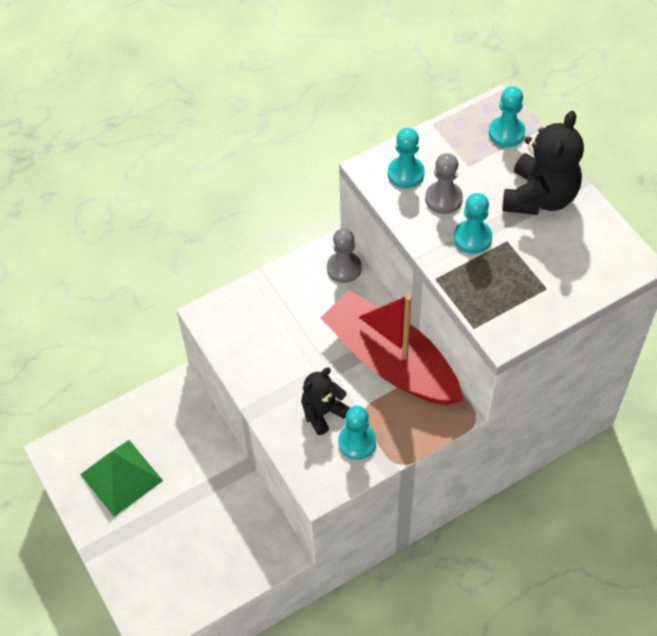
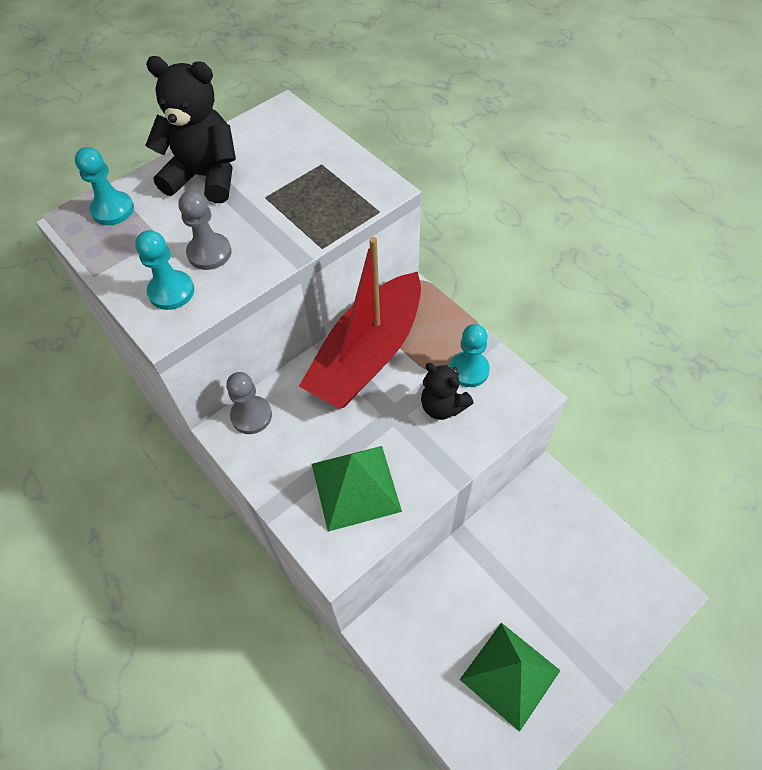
camera: 100 degrees left, 0 degrees up
(261, 336) = (356, 487): none -> green pyramid
(472, 238) = (263, 223): turquoise pawn -> none

